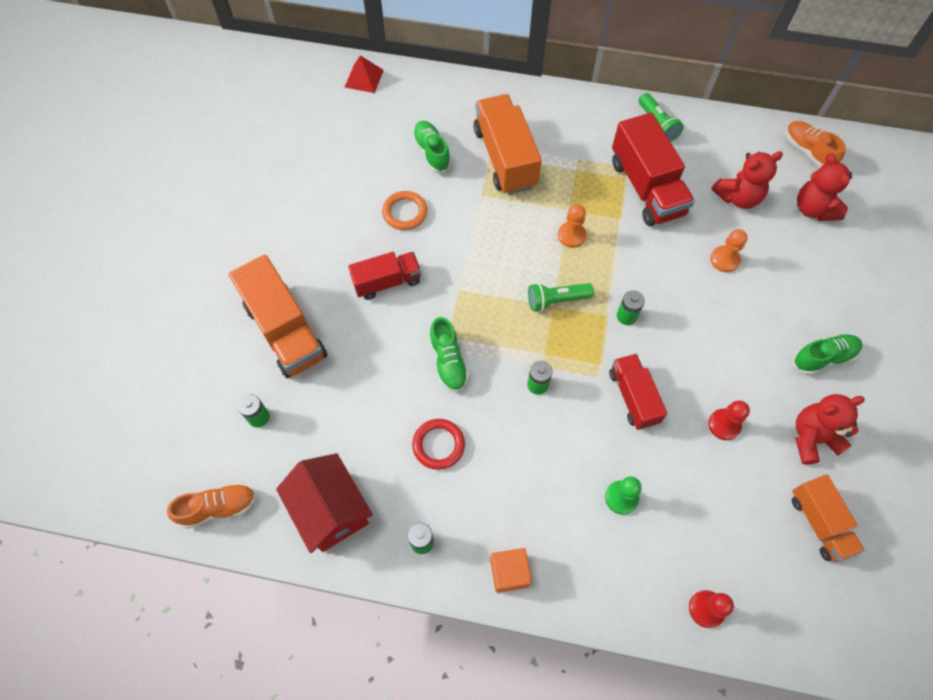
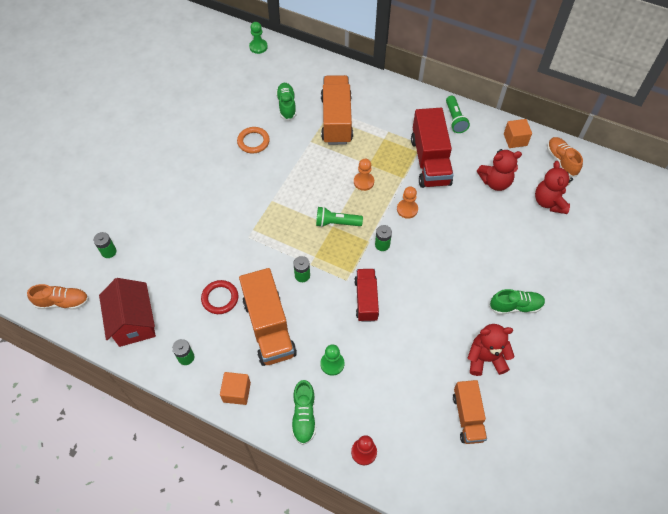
camera: 15 degrees right, 5 degrees down
(285, 331) = (146, 201): orange truck -> orange truck (269, 327)
(364, 78) = (258, 47): red pyramid -> green pawn
(387, 282) = (224, 184): red truck -> none
(448, 361) = (247, 246): green shoe -> green shoe (304, 416)
(724, 260) = (468, 222): orange pawn -> orange pawn (407, 209)
(724, 425) = (424, 334): red pawn -> none
(741, 135) = (515, 140): none -> orange cube

